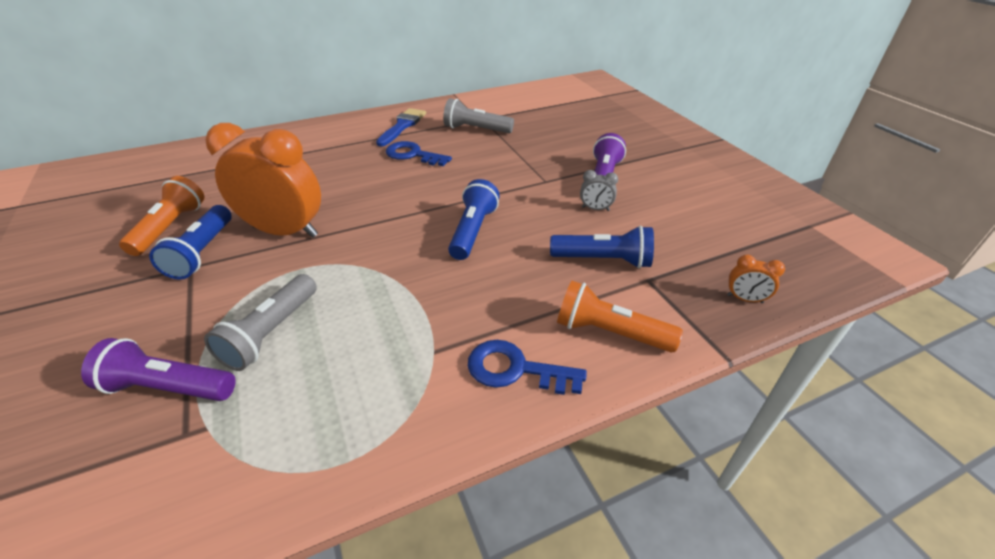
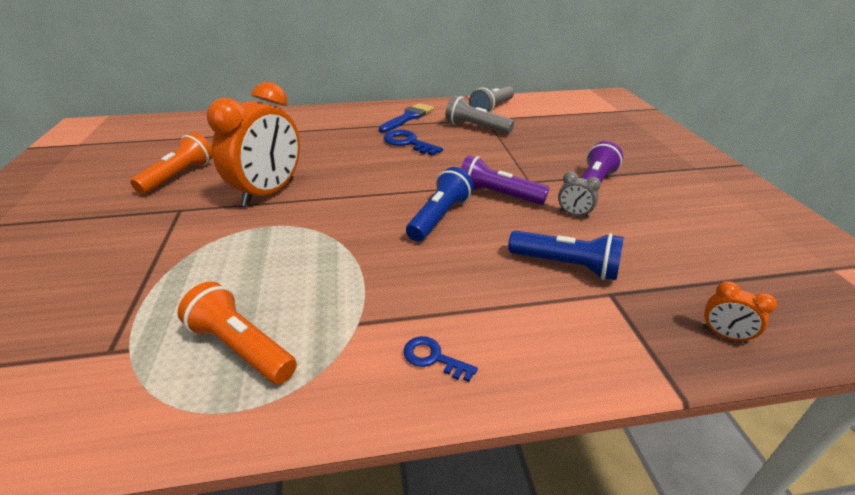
camera: 15 degrees right, 5 degrees down
(168, 387) = (115, 307): purple flashlight -> purple flashlight (497, 195)
(202, 253) = (194, 200): blue flashlight -> none
(271, 333) = (219, 277): grey flashlight -> grey flashlight (492, 108)
(285, 231) = (269, 192): orange clock -> orange clock turned 90 degrees clockwise
(515, 369) = (433, 358): blue key -> blue key, size x0.61
(609, 332) = (548, 340): orange flashlight -> orange flashlight (241, 347)

